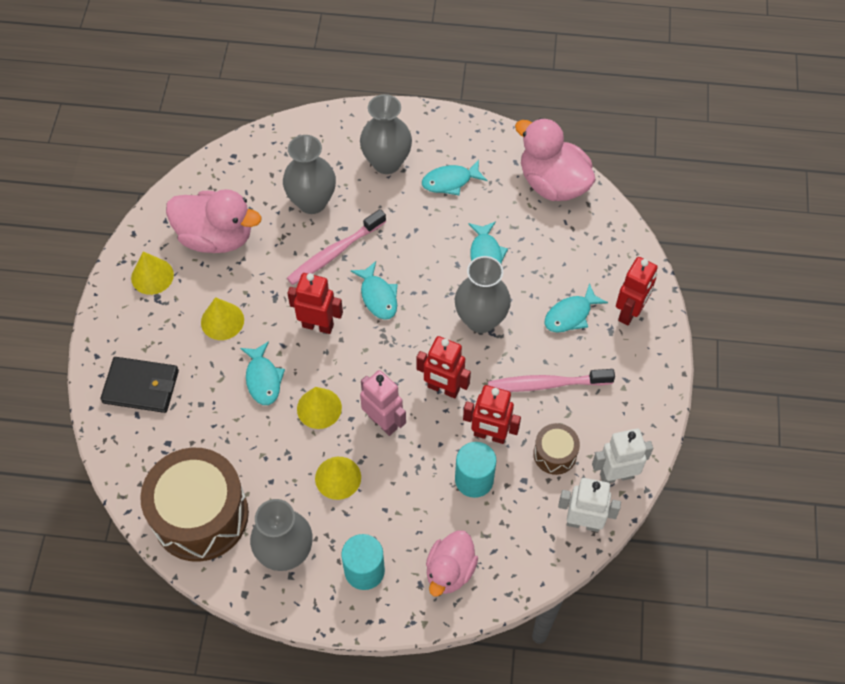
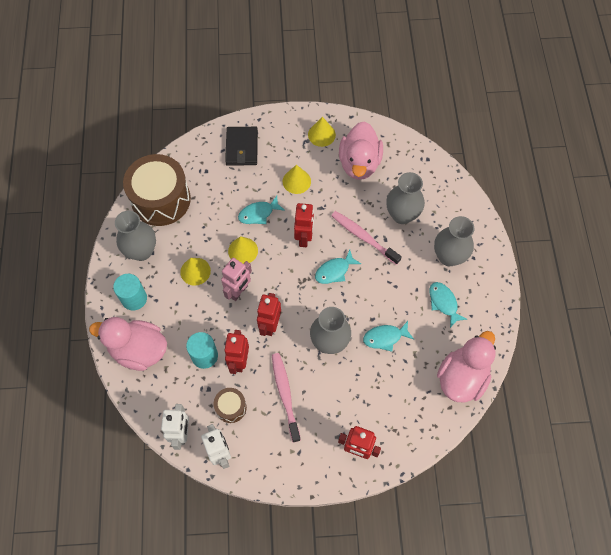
camera: 80 degrees right, 5 degrees up
(450, 571) = (139, 350): pink duck -> pink duck, size x1.52
(570, 315) = (346, 405): turquoise fish -> none

